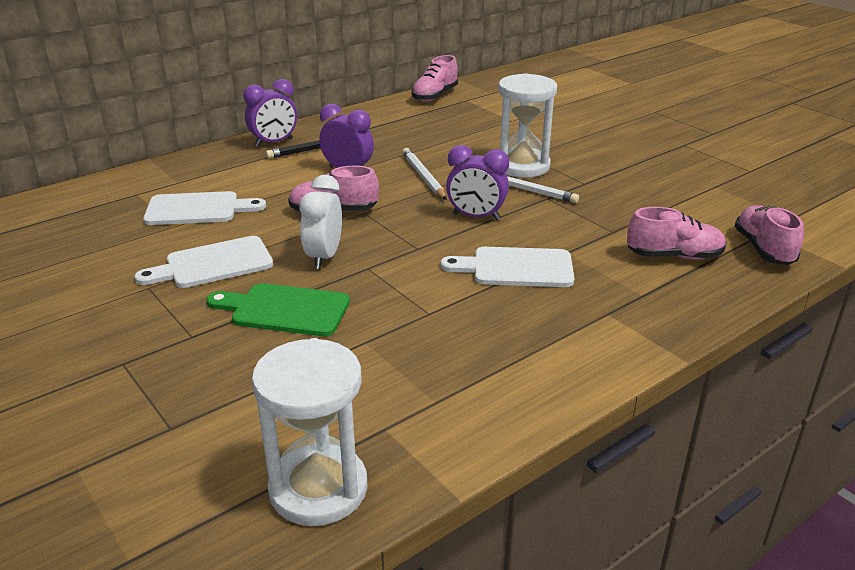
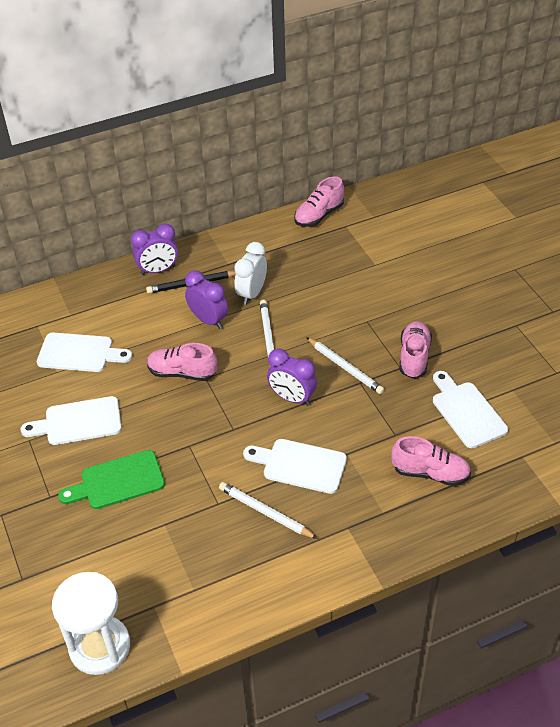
camera: 15 degrees right, 15 degrees up
(284, 310) = (118, 481): green cutting board -> green cutting board turned 45 degrees counterclockwise
(324, 257) = (160, 427): white clock -> white clock (252, 294)
(495, 313) = (265, 512): none -> white pencil
(522, 166) = (356, 335): white hourglass -> none
(679, 206) = (466, 412): none -> white cutting board
(763, 249) = (508, 477): pink shoe -> pink shoe (414, 357)

